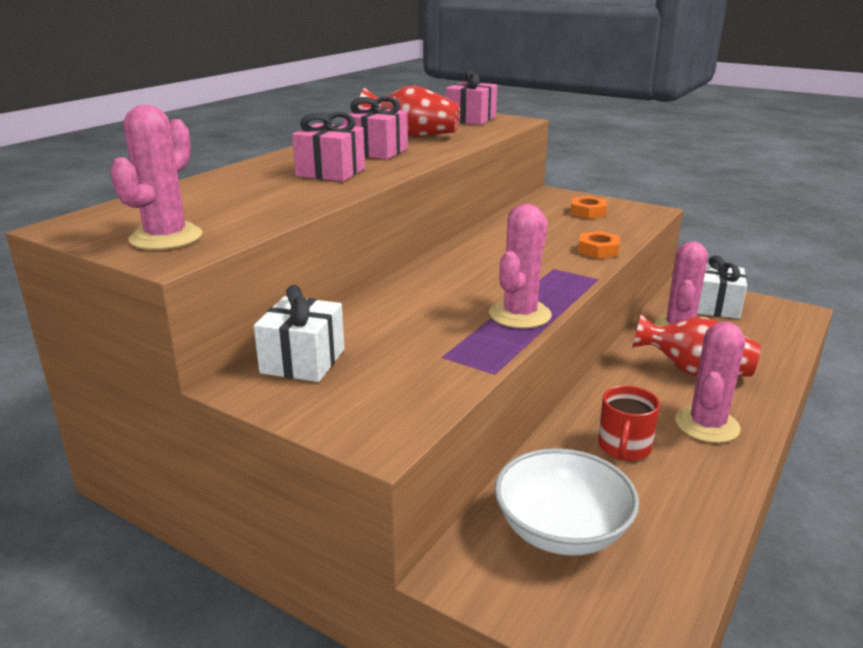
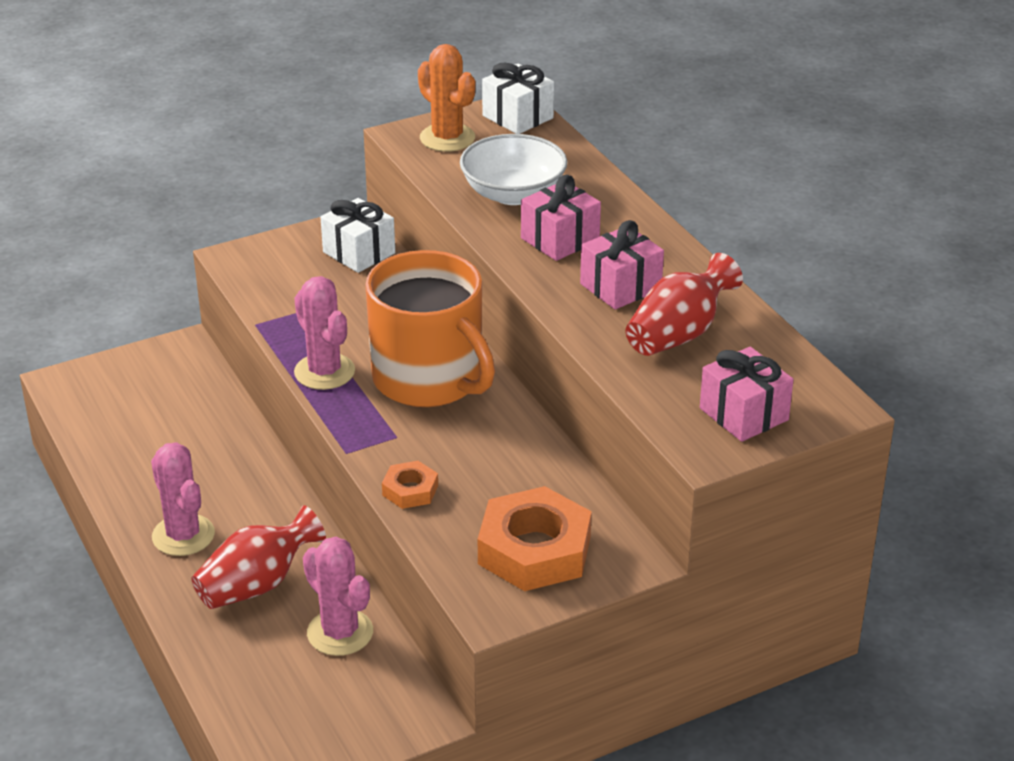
camera: 120 degrees right, 10 degrees up
(166, 238) = (447, 138): pink cactus -> orange cactus
(472, 275) = (429, 379): none -> orange mug
(561, 530) = (169, 399): white bowl -> white bowl (513, 194)
(587, 212) = (534, 550): orange nut -> orange nut, size x2.02
(624, 447) = (209, 472): red mug -> none
(716, 306) = (354, 703): white gift -> white gift (517, 117)

